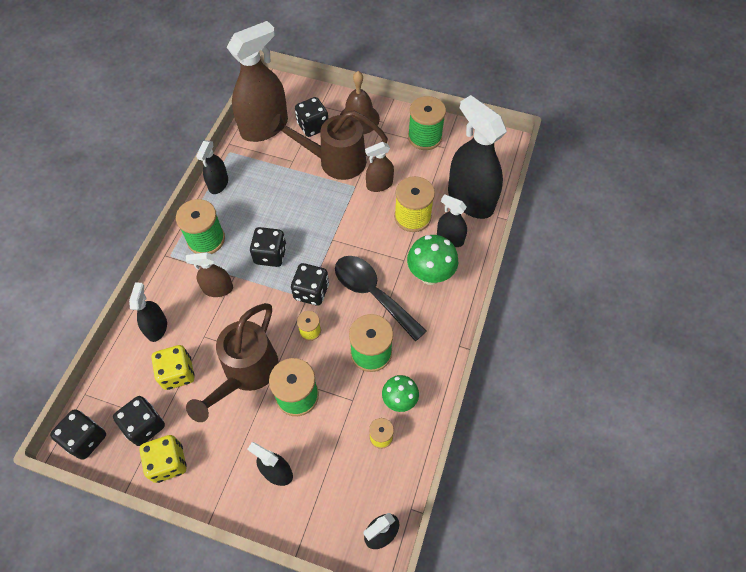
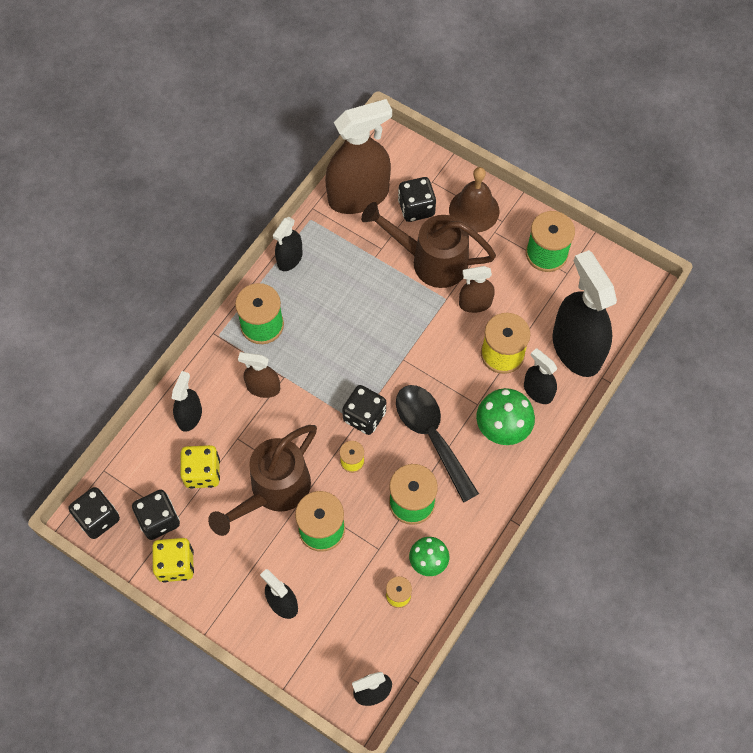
camera: 15 degrees right, 5 degrees up
(270, 255) = (329, 361): black dice -> none

